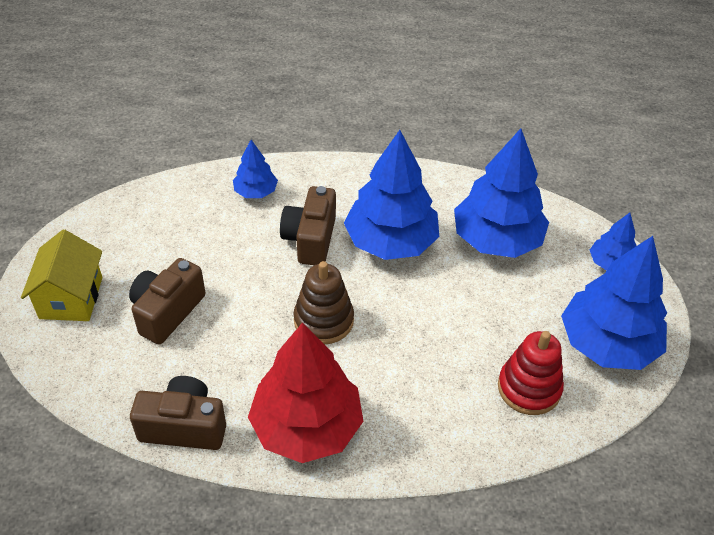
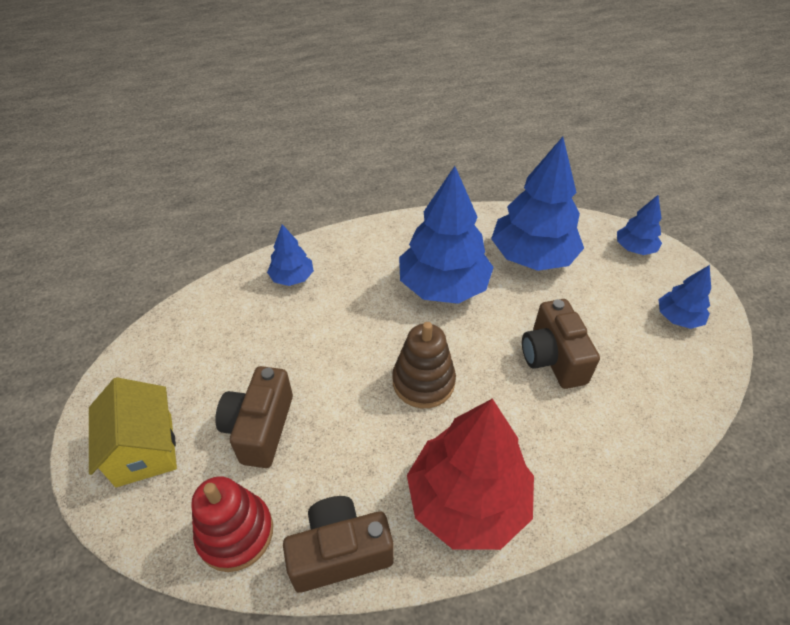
camera: 20 degrees left, 0 degrees up
(310, 239) = (368, 307): brown camera -> brown camera (552, 358)
(529, 388) = (642, 382): red stacking toy -> red stacking toy (235, 533)
(607, 344) = (678, 318): blue tree -> blue tree, size x0.50

